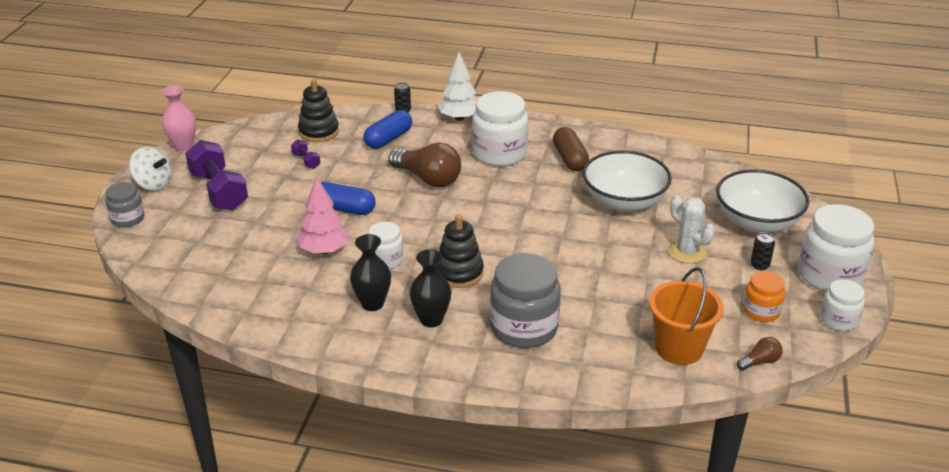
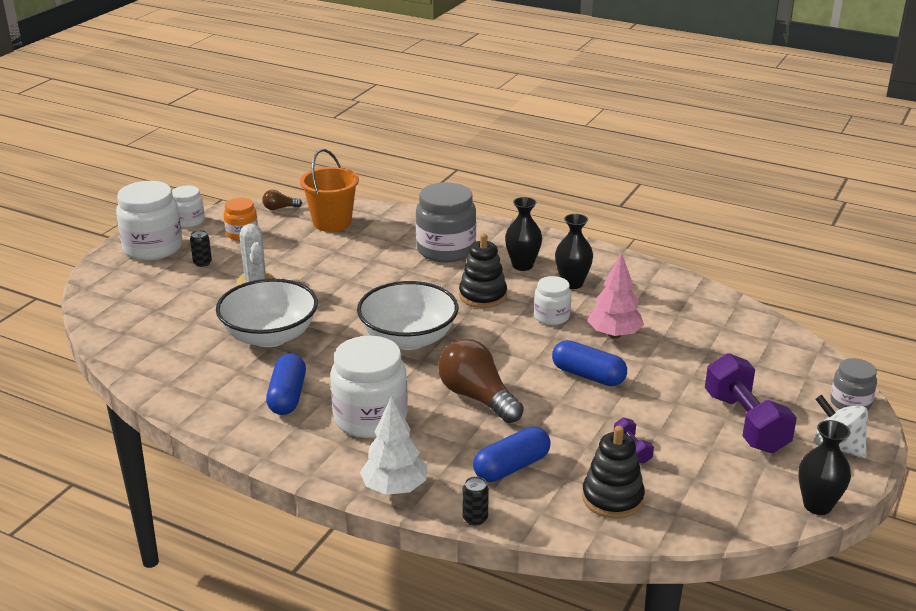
camera: 165 degrees left, 5 degrees down
(183, 146) = (817, 505): pink vase -> black vase
(570, 159) = (287, 396): brown capsule -> blue capsule
(757, 222) = (158, 296): white bowl -> white bowl (408, 338)

